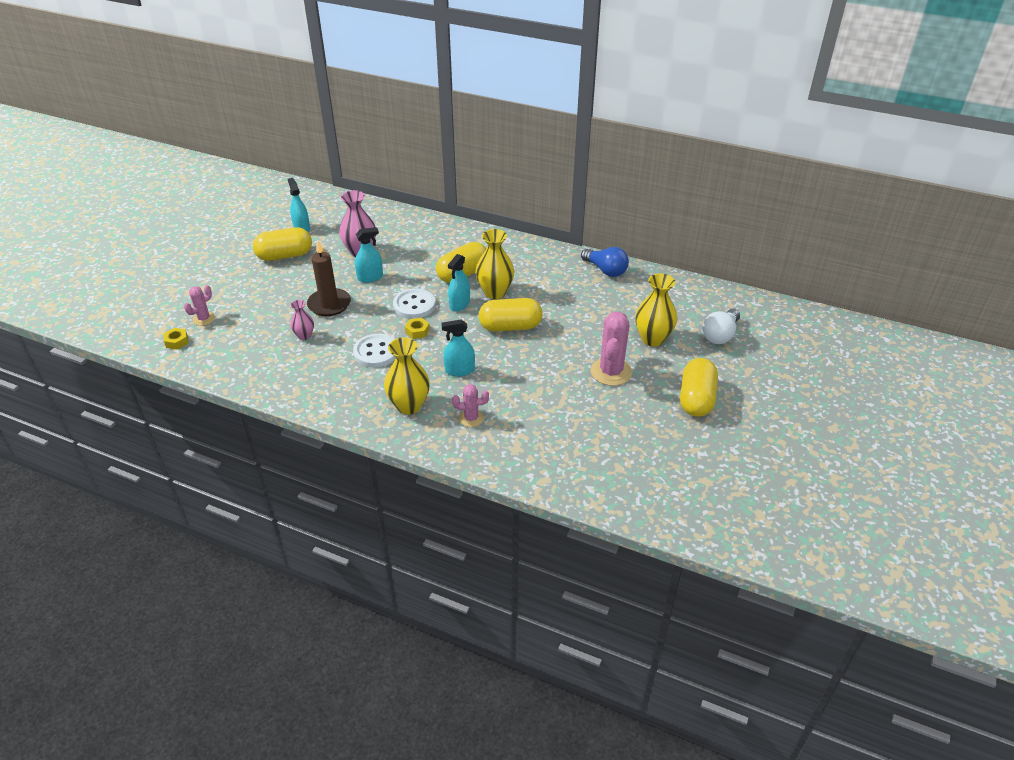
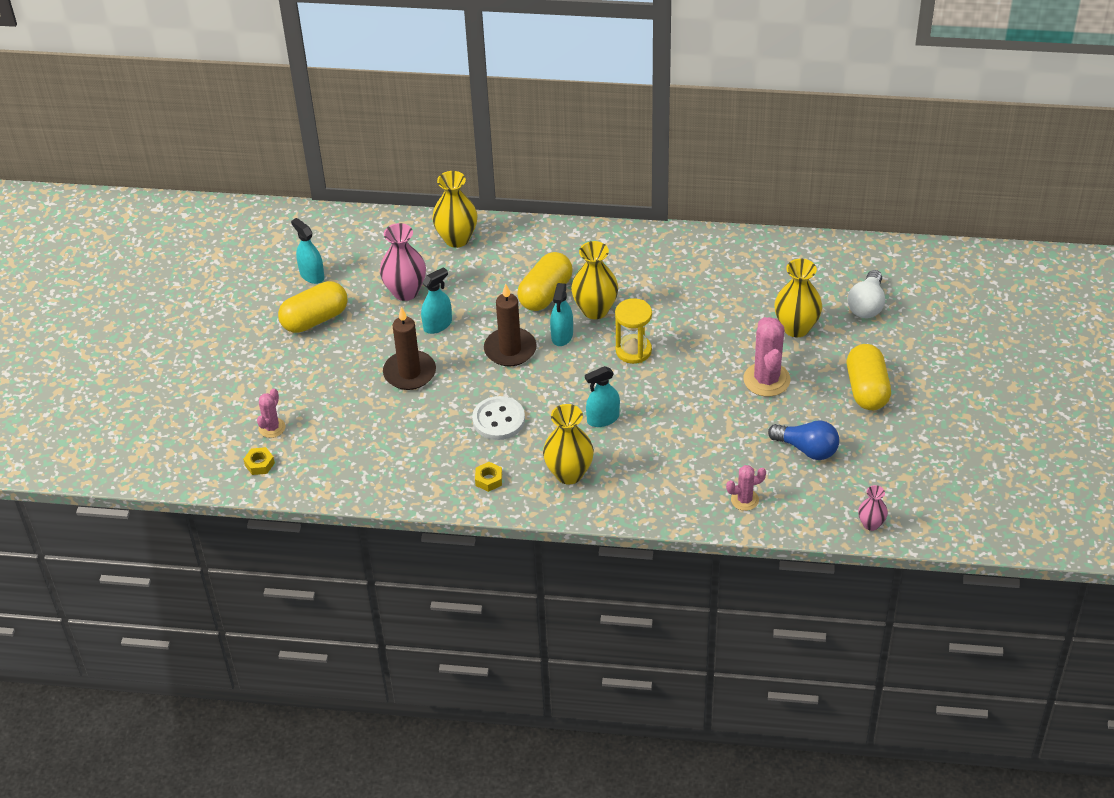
camera: 15 degrees left, 5 degrees up
(304, 336) = (404, 420): pink vase -> pink vase (871, 524)
(414, 305) = (510, 349): white button -> brown candle
(417, 331) = (531, 382): yellow nut -> yellow nut (488, 480)
(418, 227) = (456, 239): none -> yellow vase
(471, 418) = (642, 471): pink cactus -> pink cactus (744, 500)
(510, 326) = (633, 350): yellow capsule -> yellow hourglass
(605, 270) = (710, 249): blue light bulb -> blue light bulb (807, 449)

